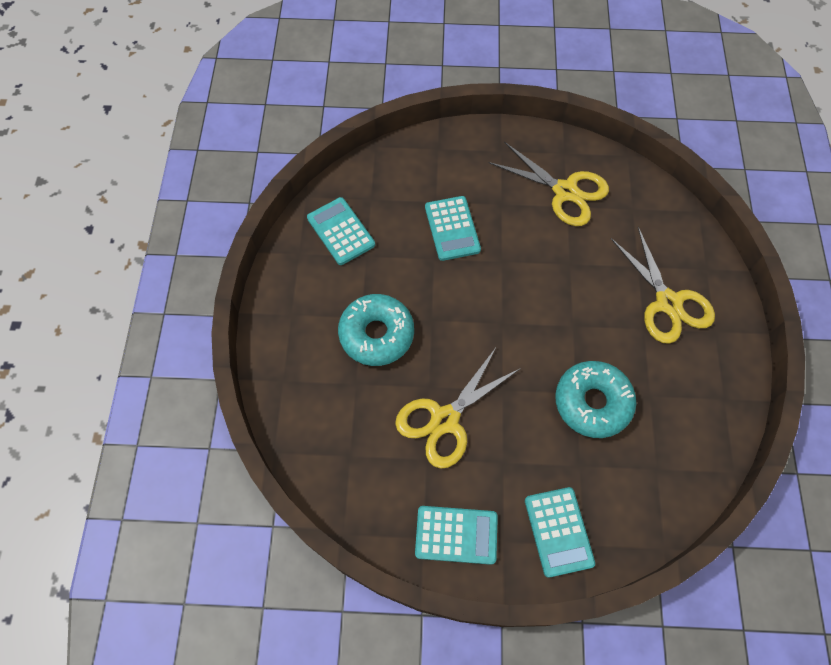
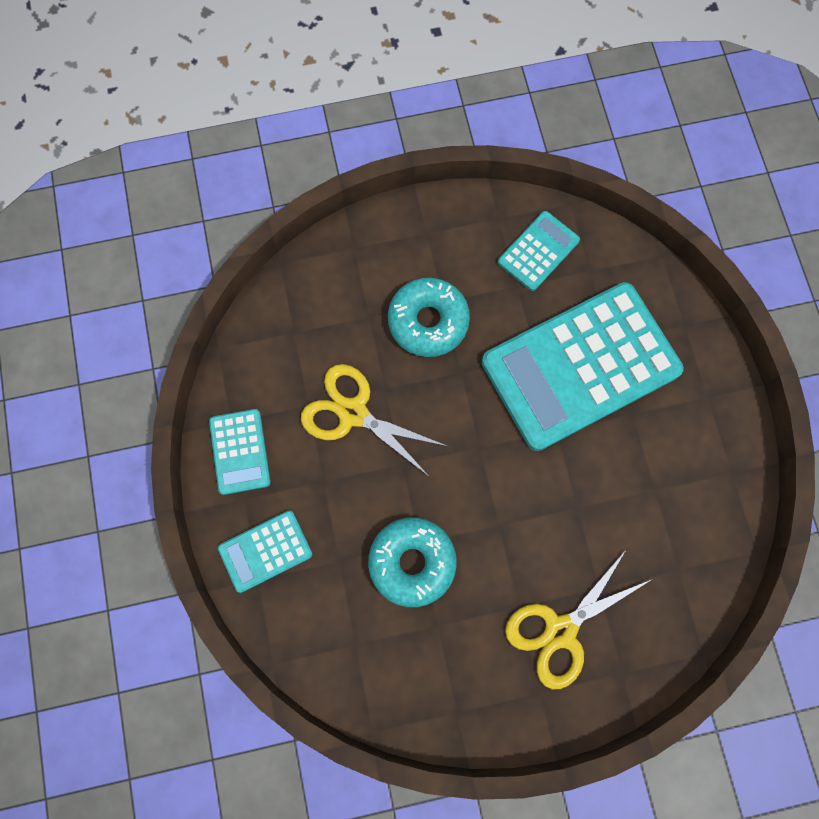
camera: 75 degrees right, 10 degrees up
(452, 228) = (580, 366): turquoise calculator -> turquoise calculator, size x2.23
(565, 191) = (674, 483): yellow scissors -> none

